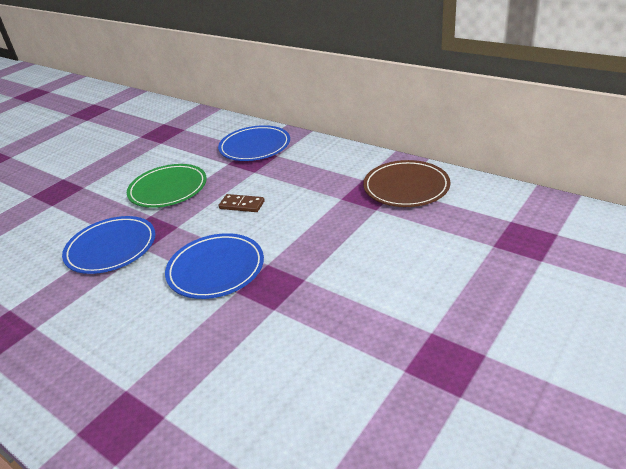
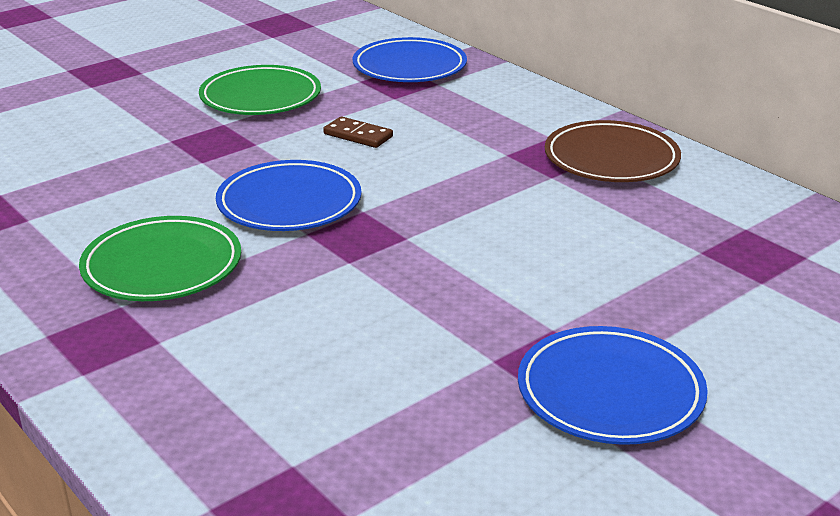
camera: 10 degrees right, 5 degrees down
(111, 248) = (156, 152): blue plate -> blue plate (610, 392)
(145, 345) = (162, 266): none -> green plate

